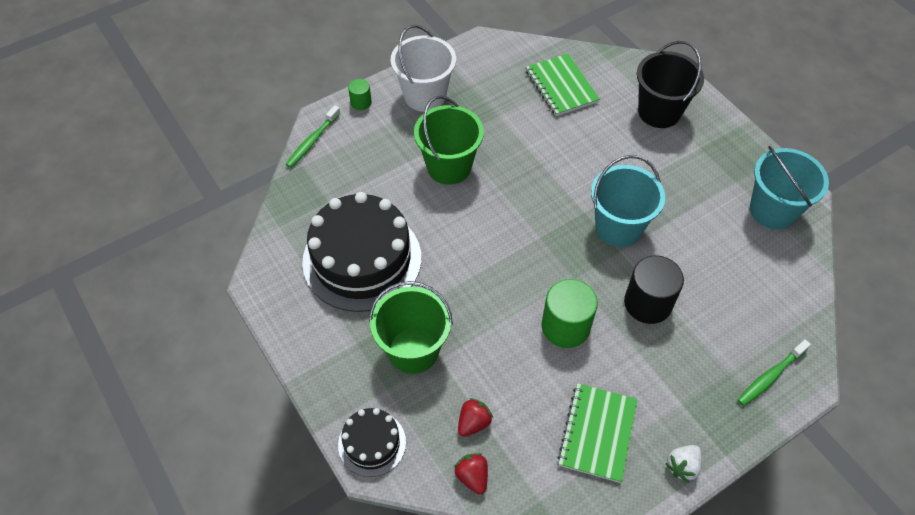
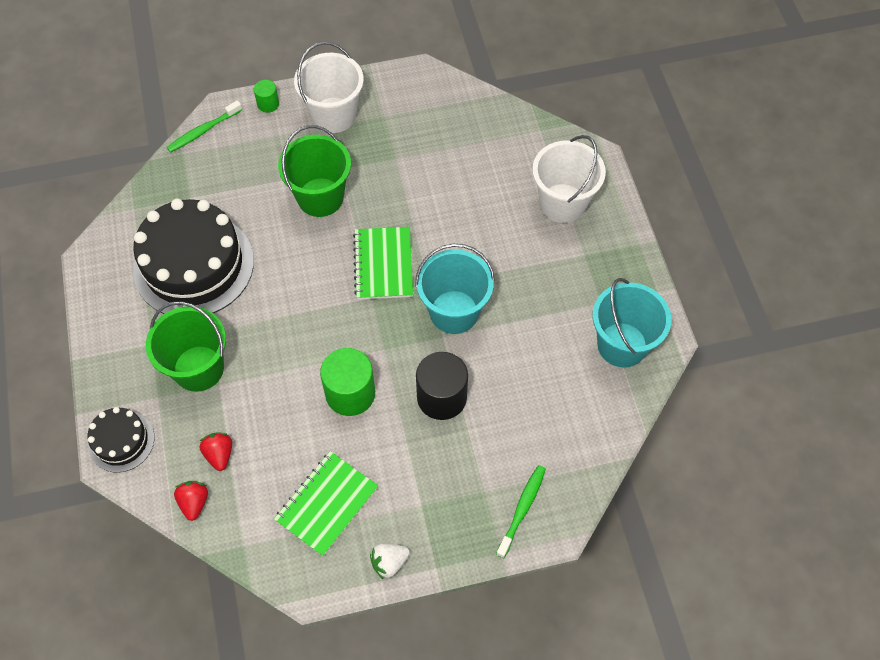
camera: 20 degrees right, 5 degrees up
(473, 423) = (219, 454): red strawberry -> red strawberry turned 75 degrees counterclockwise
(561, 86) = (476, 145): green notebook -> green notebook (383, 264)
(659, 112) = (562, 203): black bucket -> white bucket
(770, 376) = (522, 509): green toothbrush -> green toothbrush turned 135 degrees clockwise

